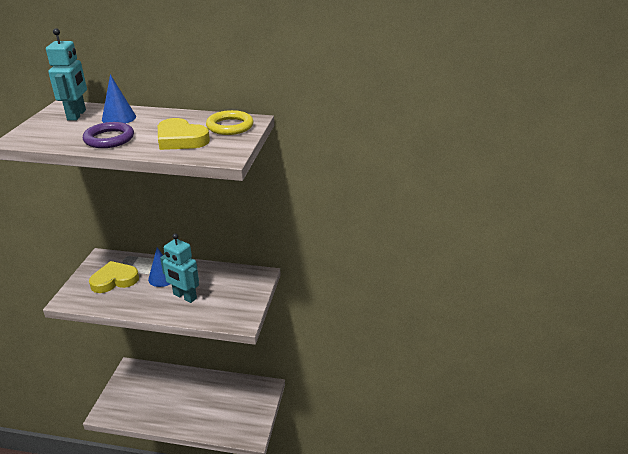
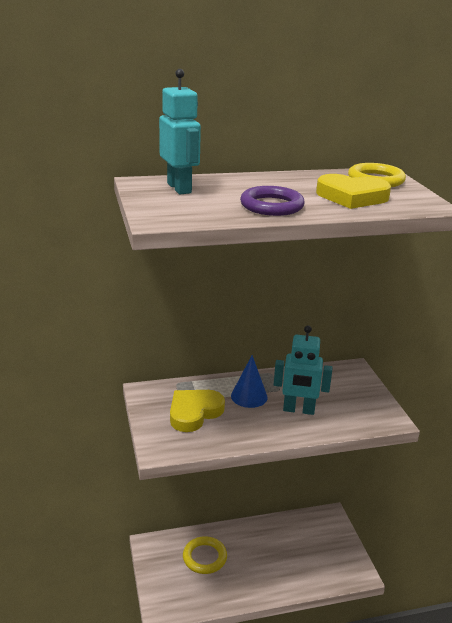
camera: 25 degrees left, 5 degrees down
(119, 118) = (237, 185): blue cone -> none
(157, 388) = (204, 557): none -> yellow ring

